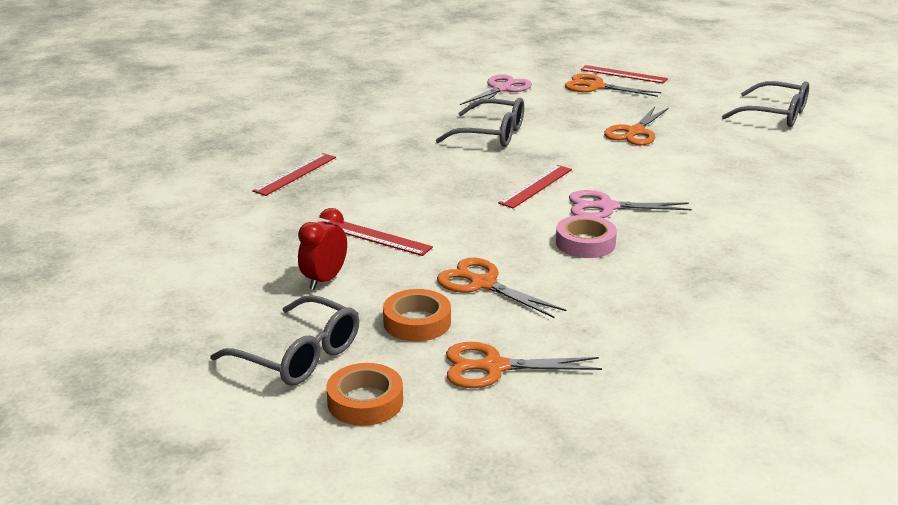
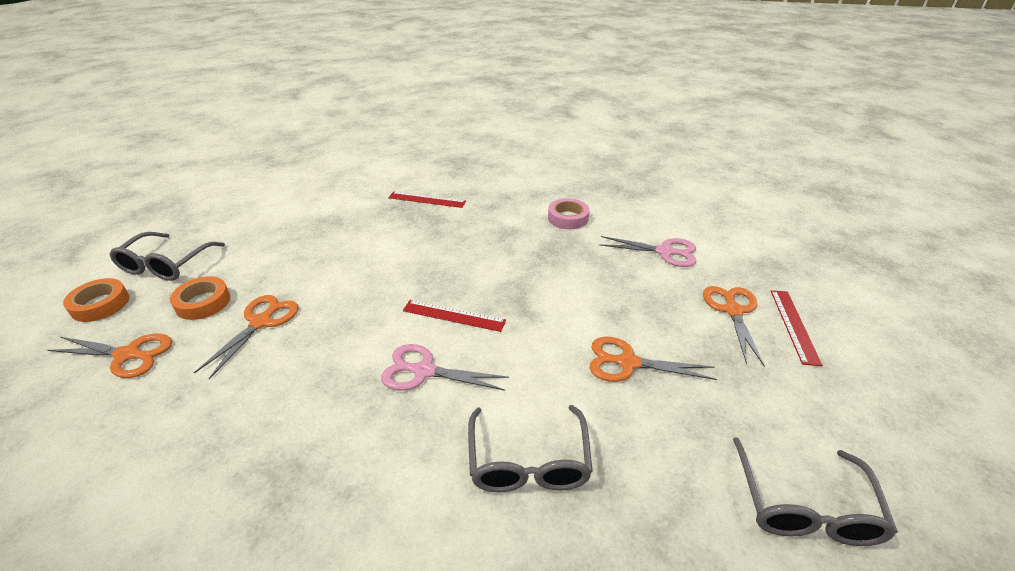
camera: 70 degrees right, 10 degrees up
(324, 280) = (267, 250): red clock -> none
(376, 237) = (334, 255): red ruler -> none
(491, 134) = (553, 268): grey glasses -> grey glasses (528, 462)
(493, 367) = (128, 354): orange scissors -> orange scissors turned 120 degrees clockwise
(585, 243) = (342, 369): pink tape -> pink tape (568, 218)
(606, 207) = (423, 371): pink scissors -> pink scissors turned 60 degrees counterclockwise

